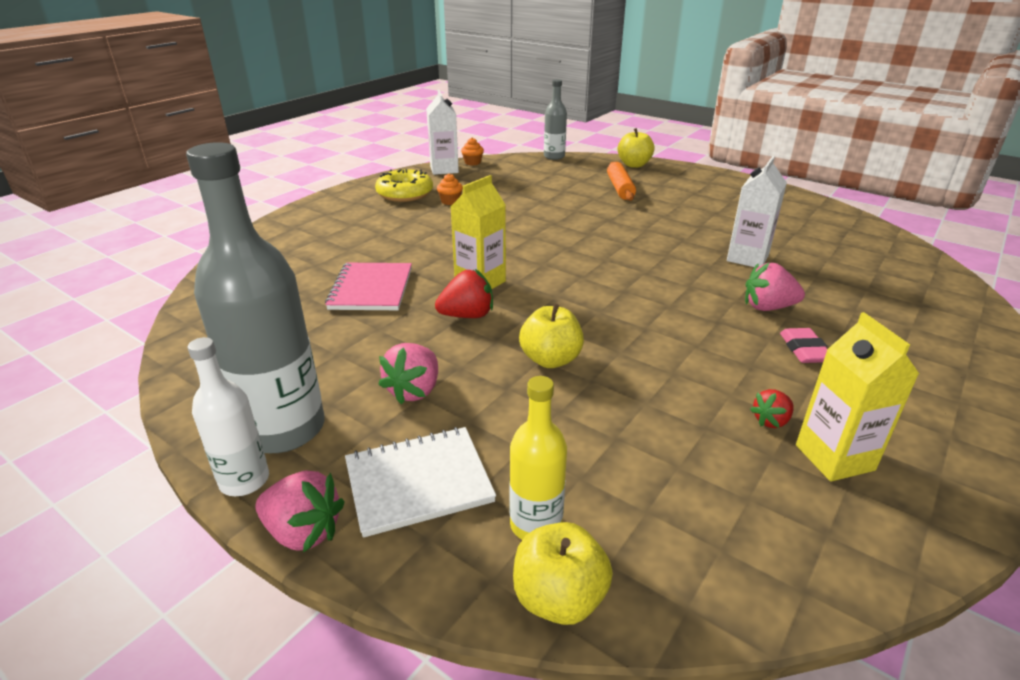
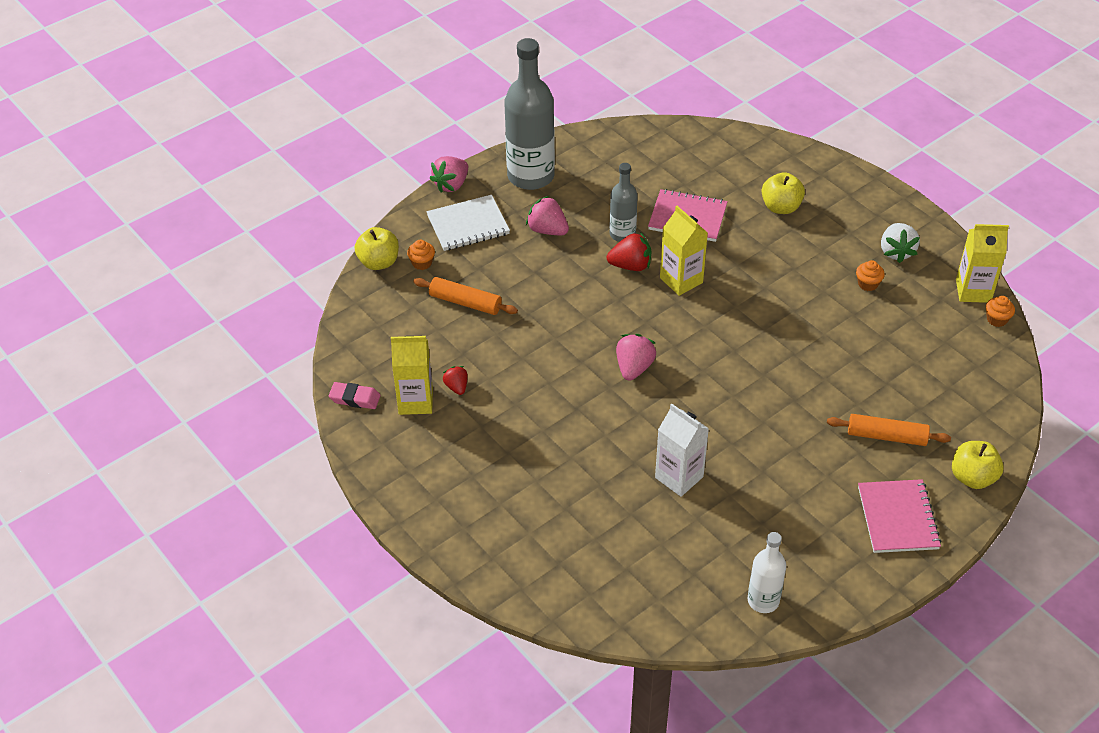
camera: 105 degrees right, 15 degrees up
(244, 480) = (494, 164): white bottle -> white bottle (763, 600)
(405, 194) = (896, 252): yellow donut -> white strawberry
(418, 482) = (468, 225): white notebook -> white notebook turned 75 degrees clockwise
(444, 169) = (973, 291): white carton -> yellow carton
(467, 315) = (630, 265): red strawberry -> red strawberry turned 90 degrees counterclockwise
(535, 524) = (422, 263): yellow bottle -> orange cupcake
(550, 359) = (558, 299): yellow apple -> yellow apple (781, 207)
(554, 156) = (1015, 403): grey bottle -> grey bottle (622, 234)
(603, 446) = (465, 302): none -> orange rolling pin
(694, 182) = (898, 518): none -> pink notebook
(768, 307) = (587, 450): pink strawberry -> pink strawberry (634, 368)
(804, 350) = (522, 443): pink eraser -> pink eraser (355, 398)

